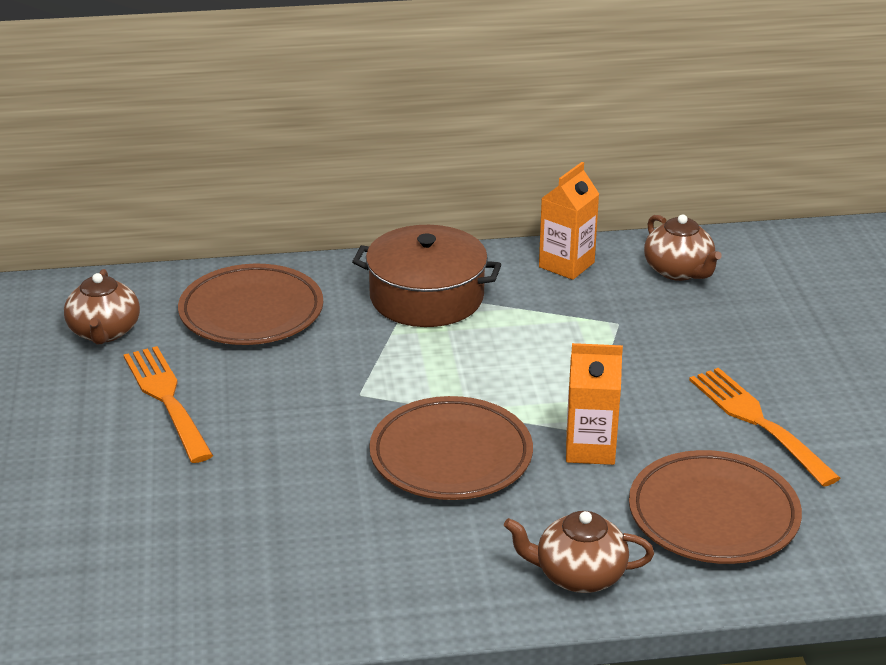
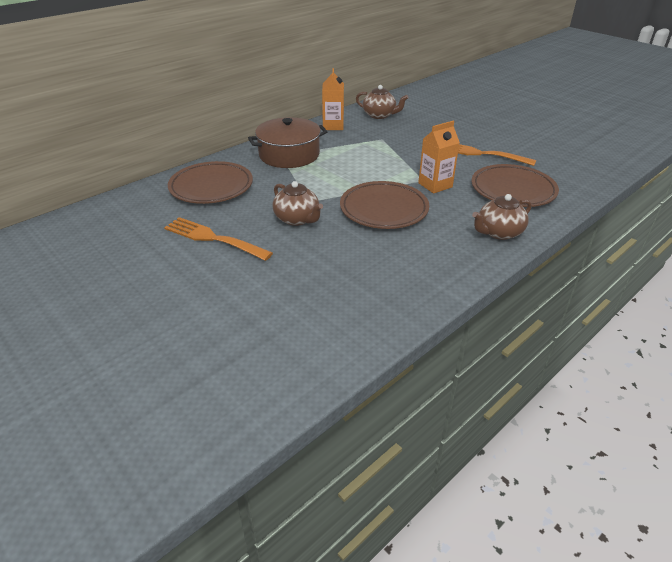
camera: 35 degrees left, 5 degrees up
(104, 332) = (138, 222): brown teapot -> brown teapot (297, 219)

